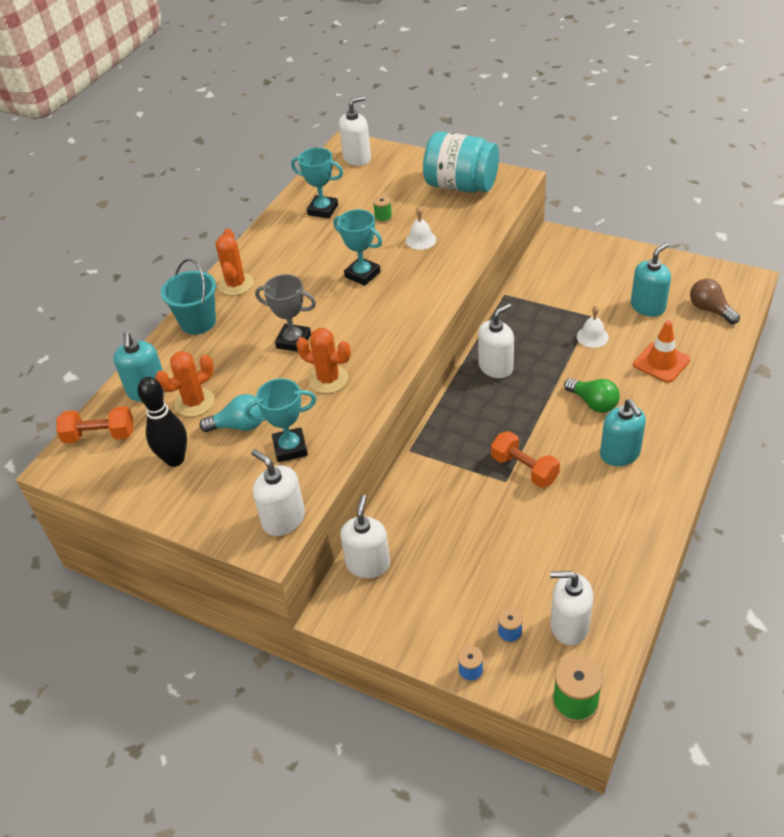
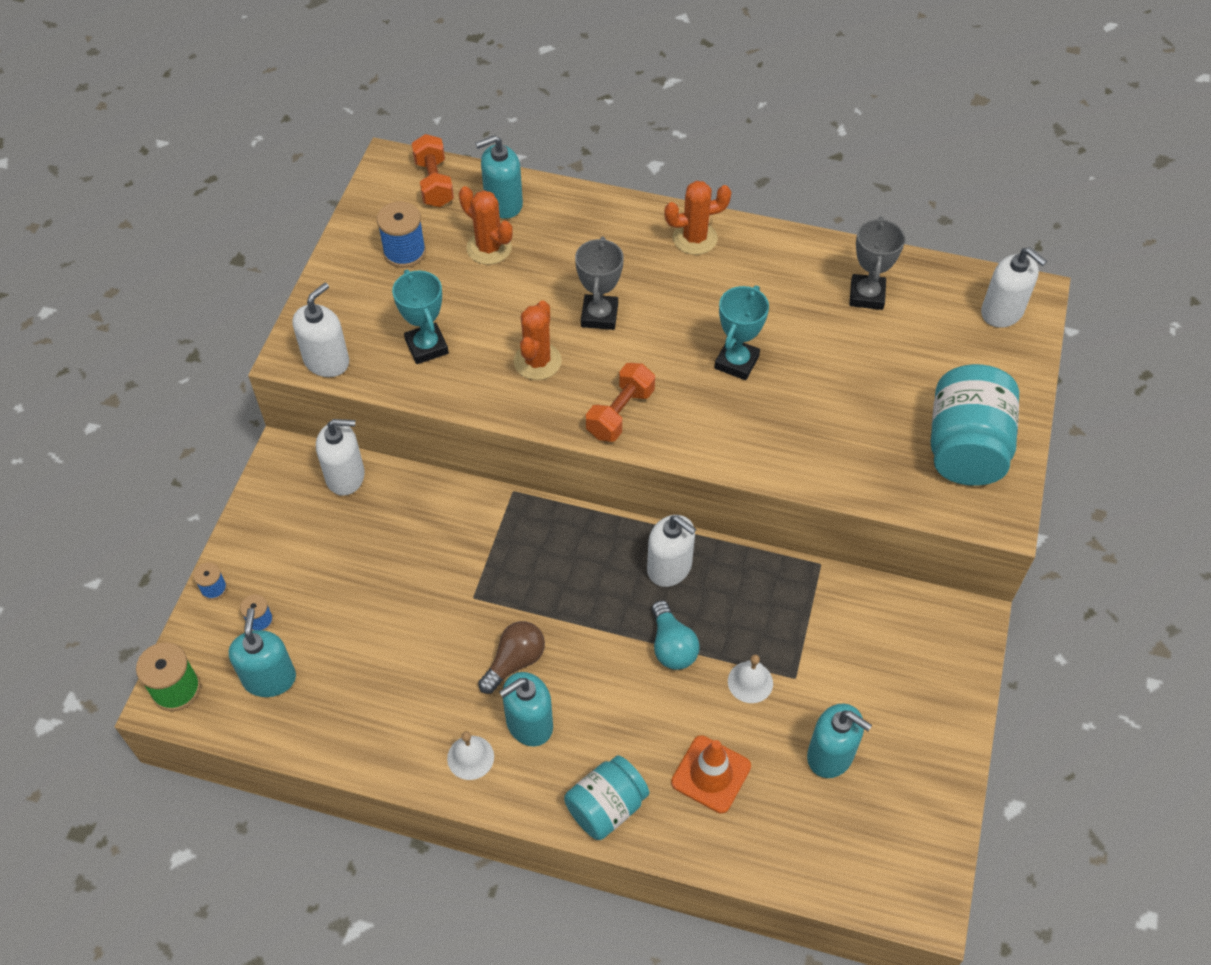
camera: 75 degrees right, 10 degrees up
(175, 459) = (404, 252): black bowling pin -> blue spool
(198, 322) = (620, 219): turquoise bucket -> none
(239, 426) = (457, 295): turquoise light bulb -> turquoise light bulb (672, 646)
(323, 210) = (866, 295): turquoise trophy -> grey trophy
(383, 217) = (865, 365): green spool -> none
(421, 240) = (823, 415): white bell -> white bell (470, 757)
(524, 469) = (494, 616): orange dumbbell -> orange dumbbell (620, 413)
(569, 625) = (269, 678): white soap dispenser -> turquoise soap dispenser
(593, 403) = (618, 688): green light bulb -> none
(687, 416) = (606, 807): none -> turquoise jar
(710, 310) = (841, 845): brown light bulb -> brown light bulb (515, 662)

